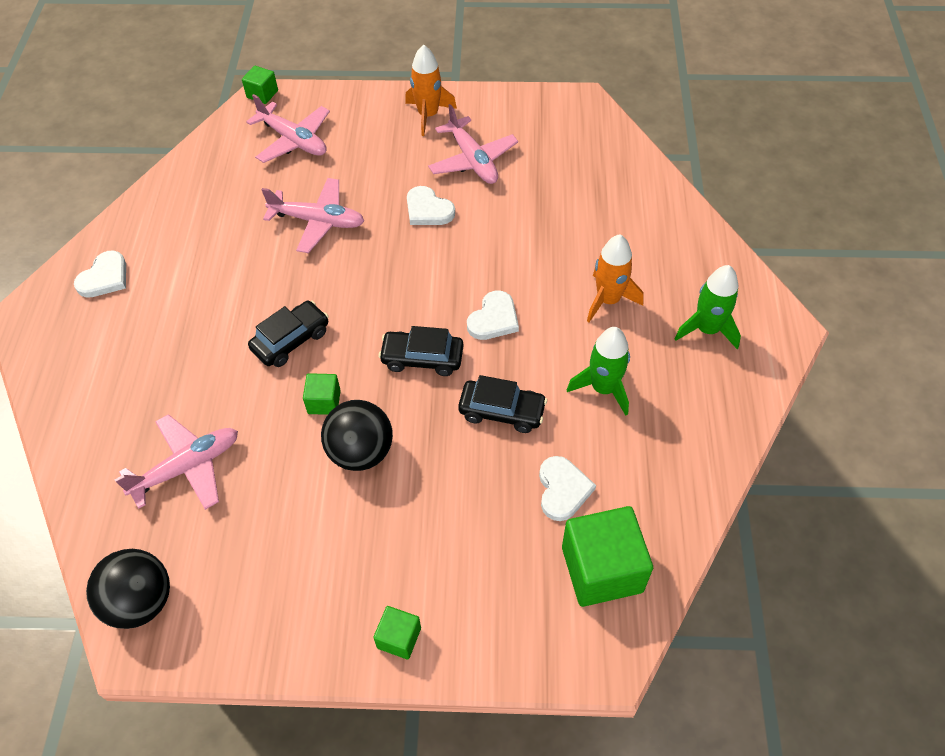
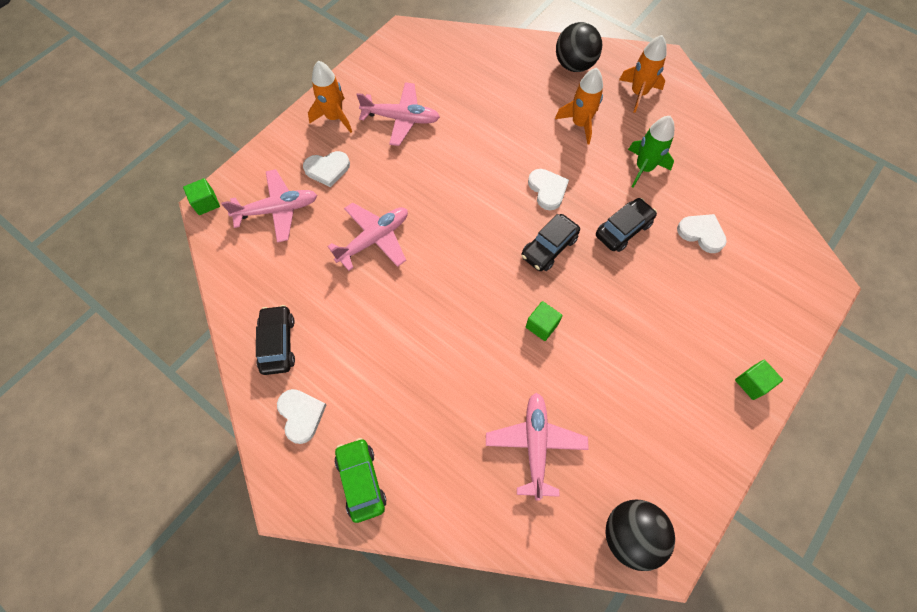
camera: 55 degrees left, 10 degrees up
(69, 354) = (361, 481): none -> green car
(291, 340) = (472, 316): black car -> black car (278, 343)
(361, 452) = (599, 326): black ball -> black ball (574, 65)
(428, 210) = (423, 169): white heart -> white heart (327, 169)
(602, 569) = (767, 248): green cube -> none
(707, 329) = (638, 93): green rocket -> orange rocket

